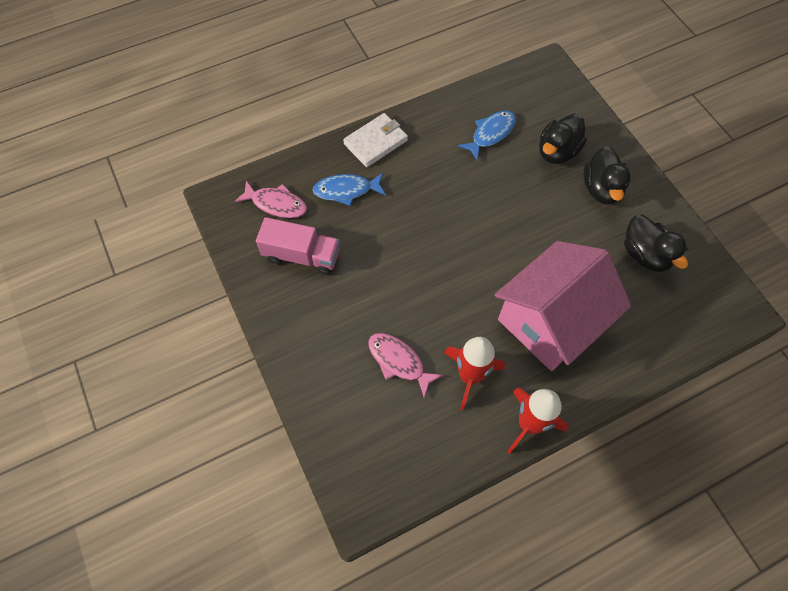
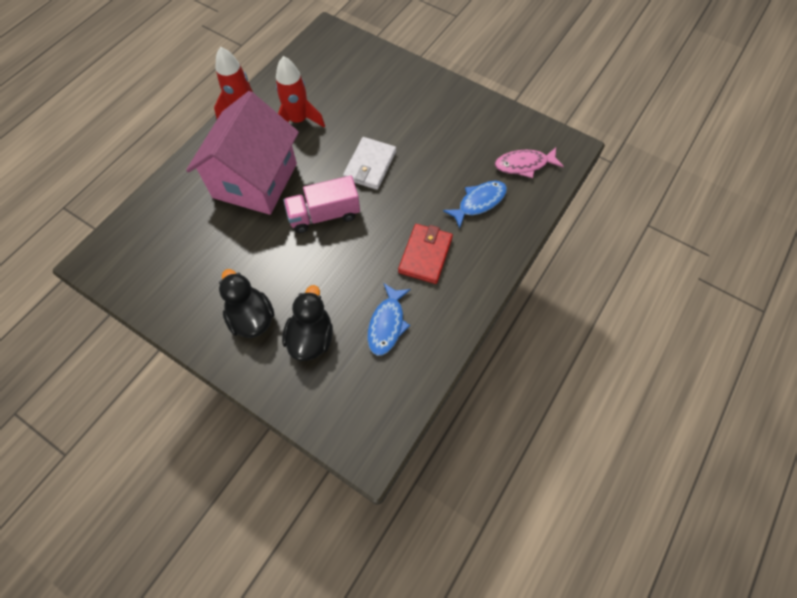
camera: 150 degrees right, 0 degrees up
(302, 255) = (472, 139): pink truck -> pink truck (324, 215)
(376, 142) = (488, 258): white wallet -> white wallet (370, 165)
(399, 361) = (353, 107): pink fish -> none
(426, 169) = (425, 255): none -> red wallet
(645, 255) = (191, 271): black duck -> none

